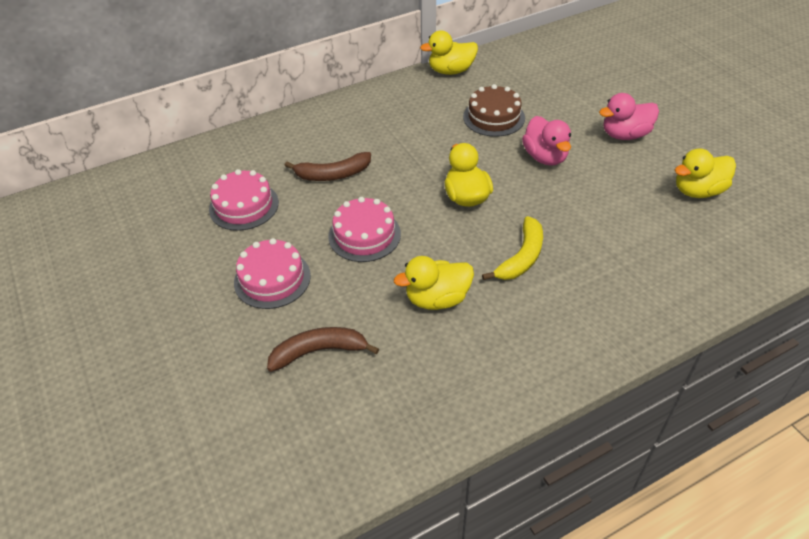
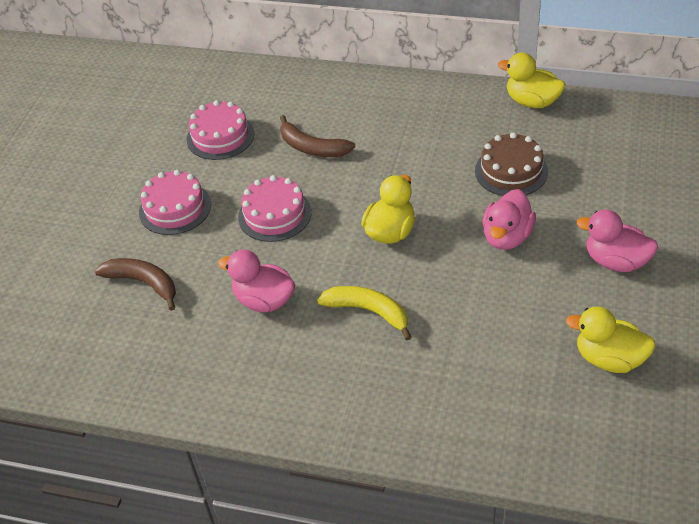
camera: 45 degrees right, 0 degrees up
(437, 299) = (264, 300): yellow duck -> pink duck
(522, 257) = (368, 311): yellow banana -> yellow banana turned 135 degrees counterclockwise

